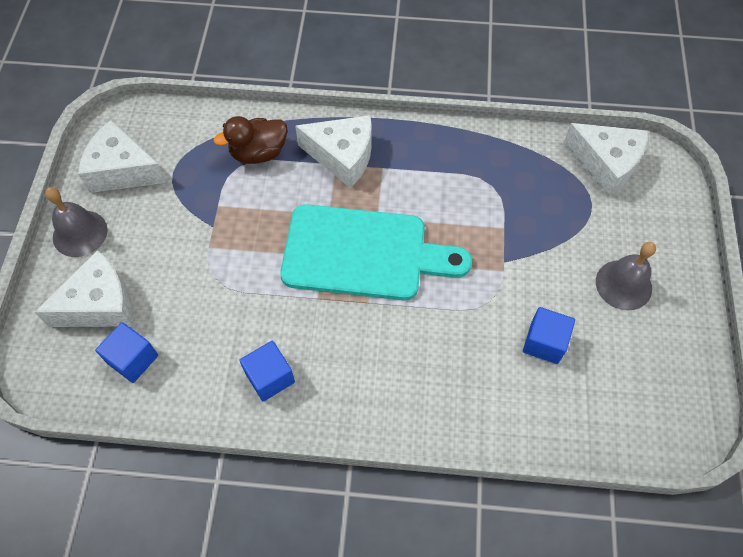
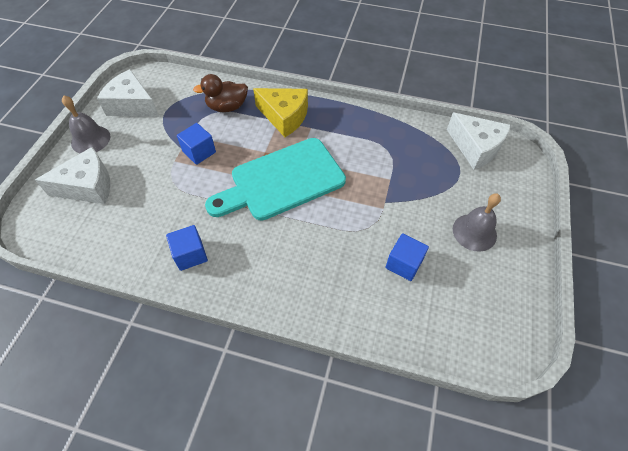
camera: 10 degrees right, 5 degrees down
(133, 359) = (97, 226): blue cube -> blue cube (199, 152)
(342, 156) = (284, 117): white cheese -> yellow cheese
(363, 253) = (282, 181): turquoise cutting board -> turquoise cutting board turned 135 degrees clockwise

